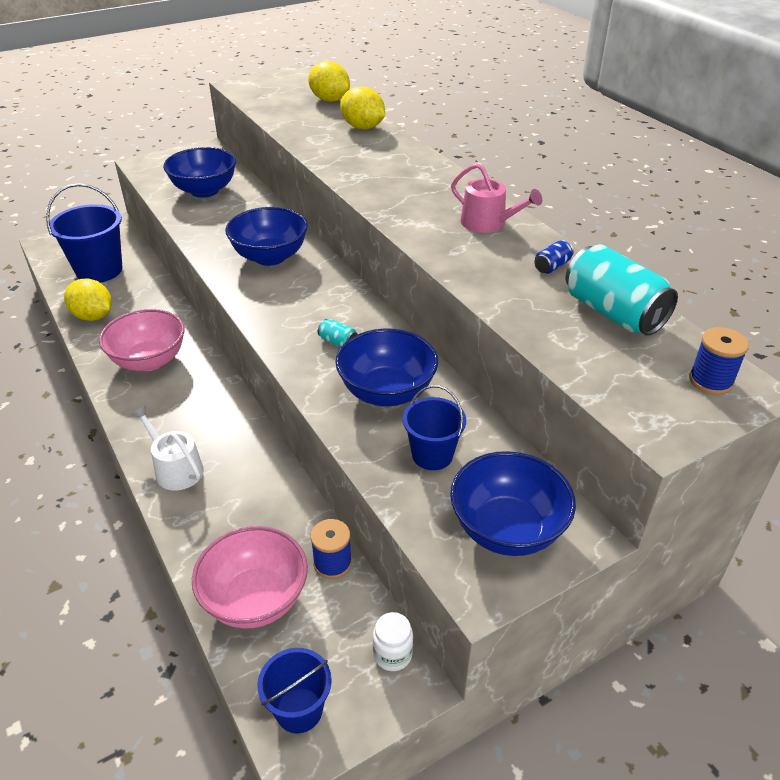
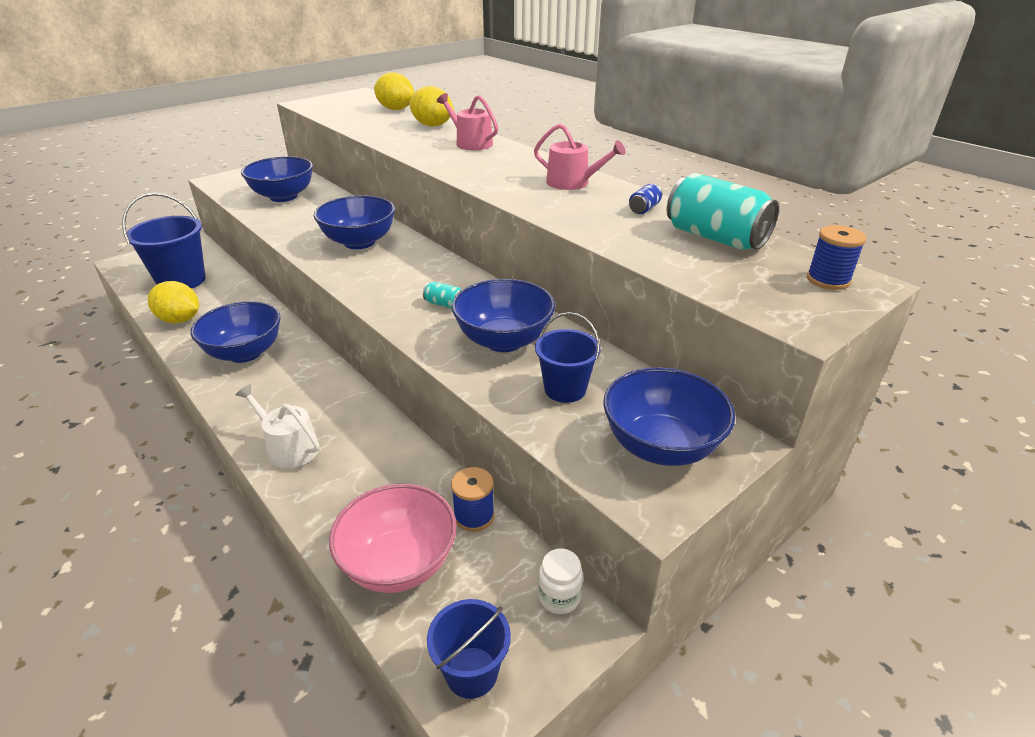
camera: 10 degrees left, 5 degrees down
(149, 361) = (245, 353): pink bowl -> blue bowl
(396, 157) = (470, 143): none -> pink watering can

